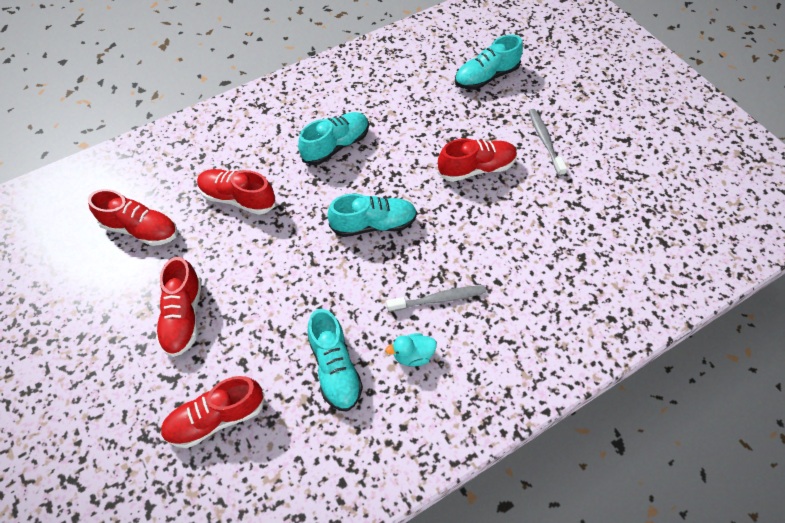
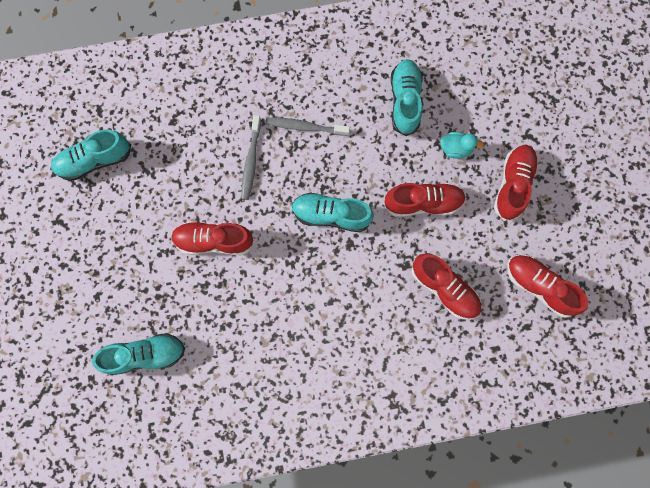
camera: 160 degrees left, 20 degrees up
(216, 418) = (500, 95): red shoe -> red shoe (423, 203)
(336, 146) = (335, 318): turquoise shoe -> turquoise shoe (95, 160)
(413, 355) = (344, 90): turquoise duck -> turquoise duck (455, 149)
(545, 141) = (134, 248): grey toothbrush -> grey toothbrush (251, 161)

